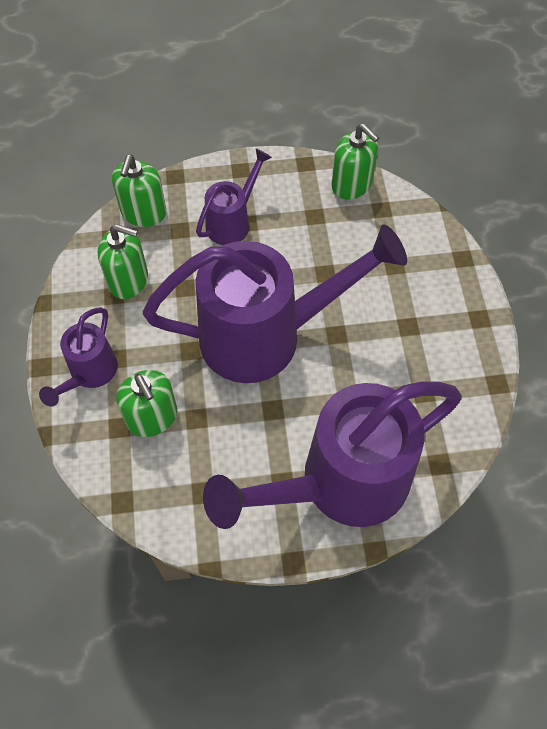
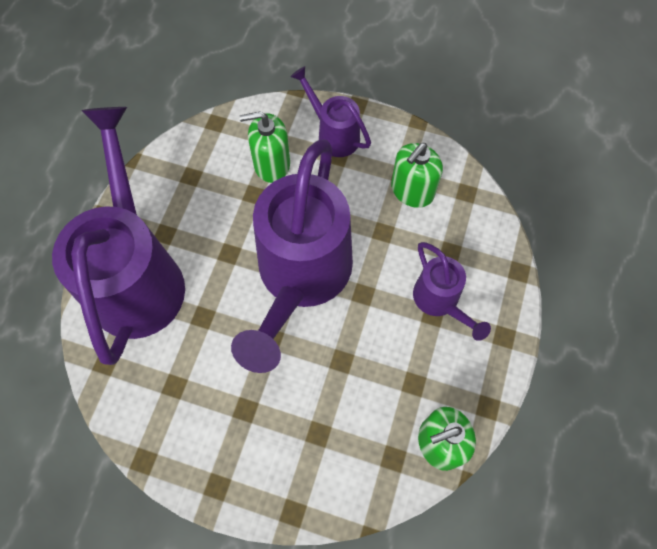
camera: 115 degrees right, 5 degrees up
(143, 213) = (483, 228): green soap dispenser -> none

